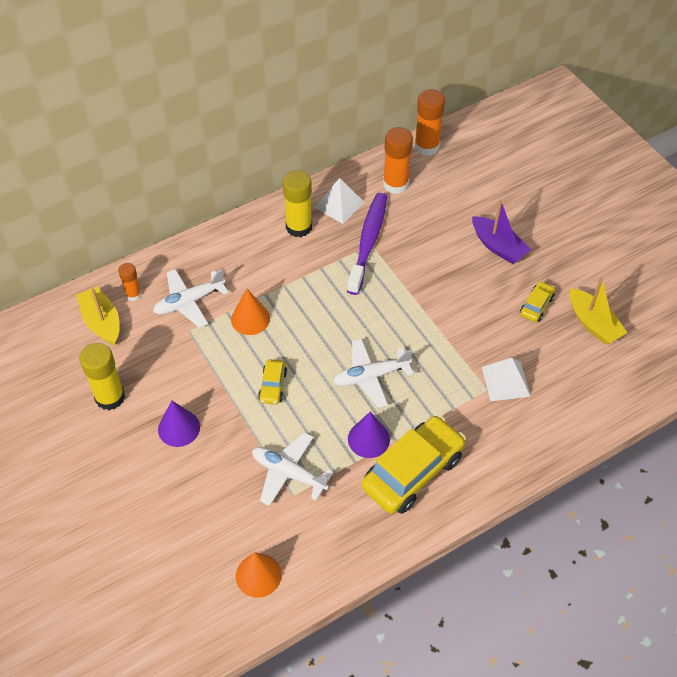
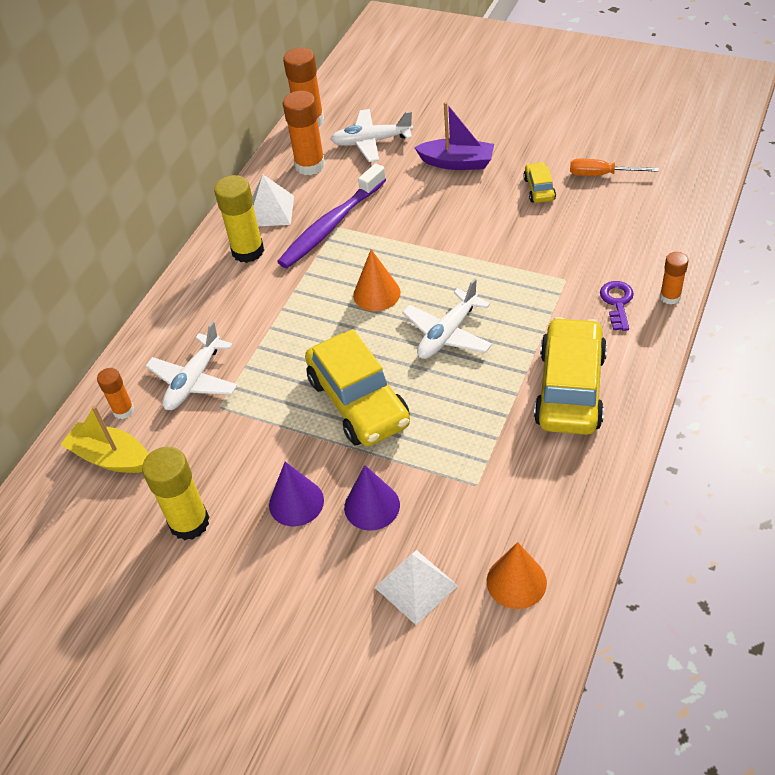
camera: 30 degrees left, 5 degrees down
(250, 319) = (276, 357): orange cone -> orange cone (376, 293)
(273, 386) = (359, 402): yellow car -> yellow car, size x2.14
(289, 473) = (453, 468): white plane -> white plane (371, 142)
(368, 242) = (331, 225): purple toothbrush -> purple toothbrush turned 120 degrees counterclockwise
(368, 439) = (500, 387): purple cone -> purple cone (372, 506)
(505, 381) = (575, 263): white pyramid -> white pyramid (416, 586)
(505, 431) = (617, 302): none -> purple key
(546, 453) = (670, 297): none -> orange glue stick
(593, 323) = (601, 174): yellow boat -> orange screwdriver

